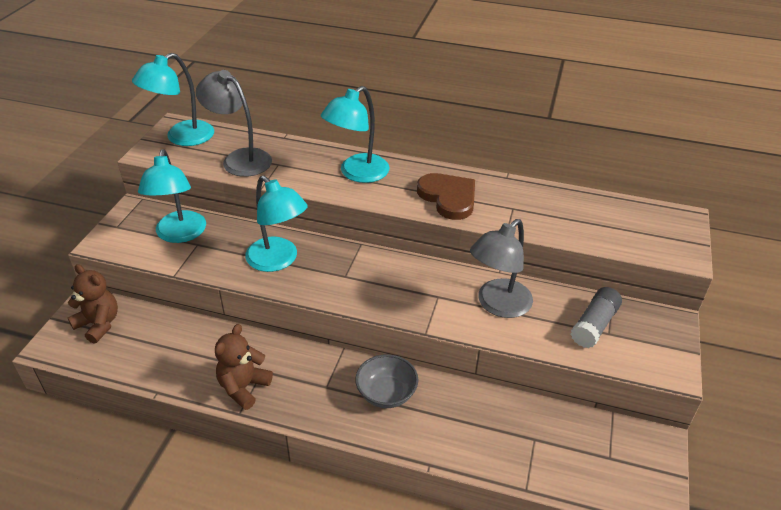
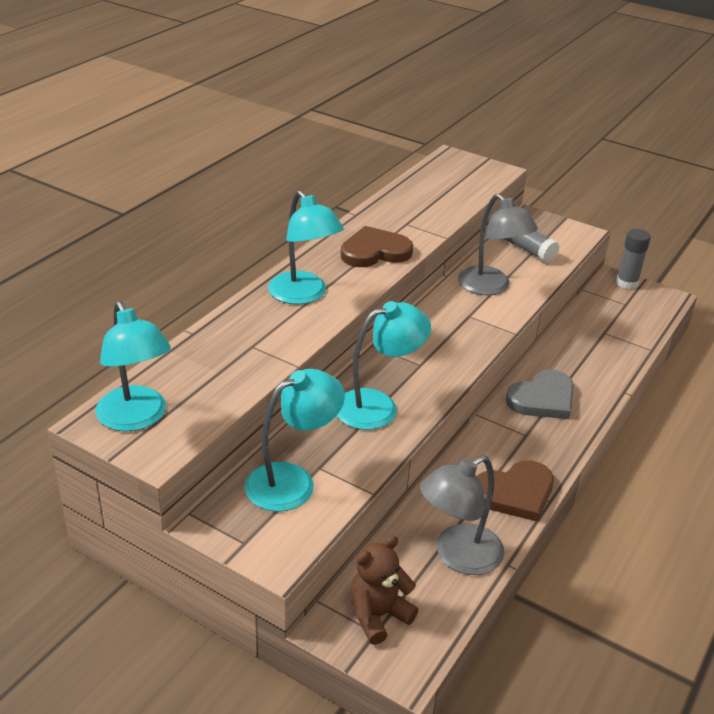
camera: 75 degrees left, 5 degrees down
(180, 234) = (292, 481): turquoise lamp -> turquoise lamp turned 45 degrees counterclockwise
(240, 159) = (222, 373): grey lamp -> grey lamp (458, 556)
(243, 387) = (515, 493): brown teddy bear -> brown heart
(386, 394) = (542, 399): grey bowl -> grey heart
(659, 456) = (626, 283): none -> grey glue stick

